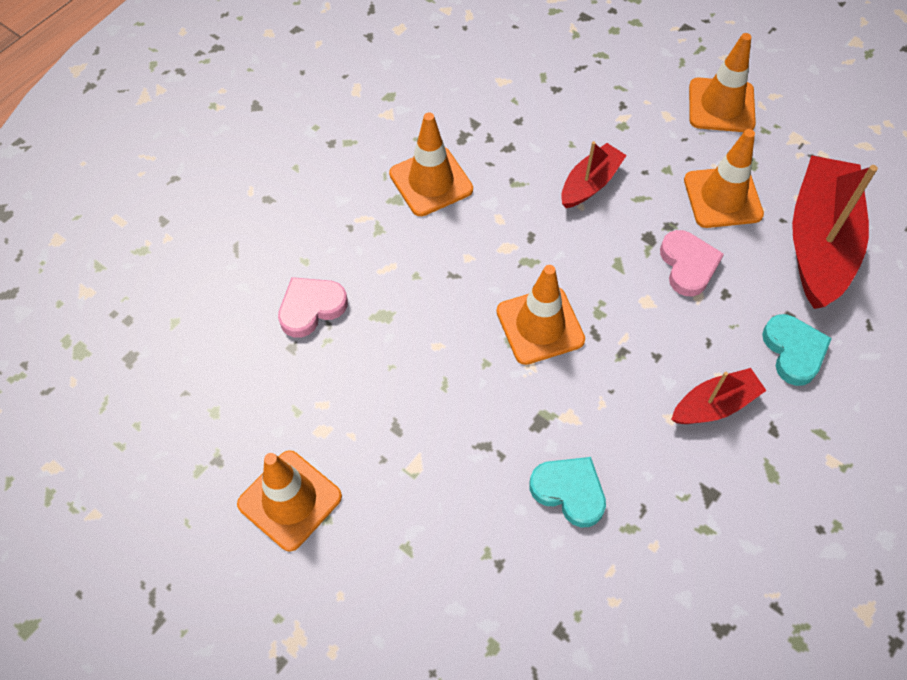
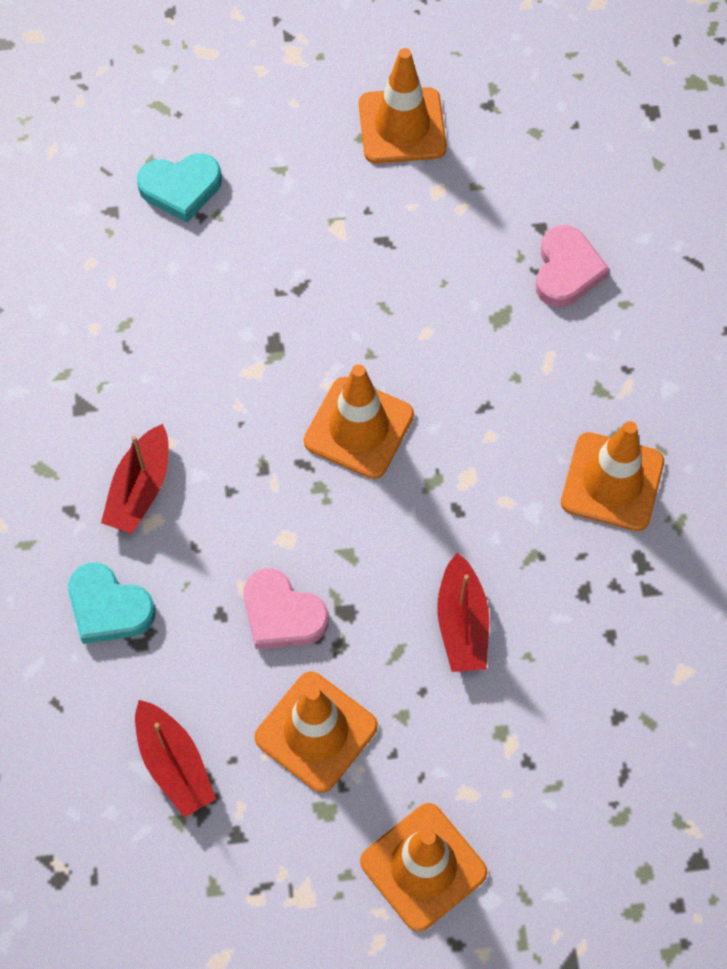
camera: 135 degrees right, 5 degrees up
(569, 491) = (197, 311): turquoise heart -> turquoise heart (181, 188)
(819, 242) = (174, 764): red boat -> red boat, size x0.52

